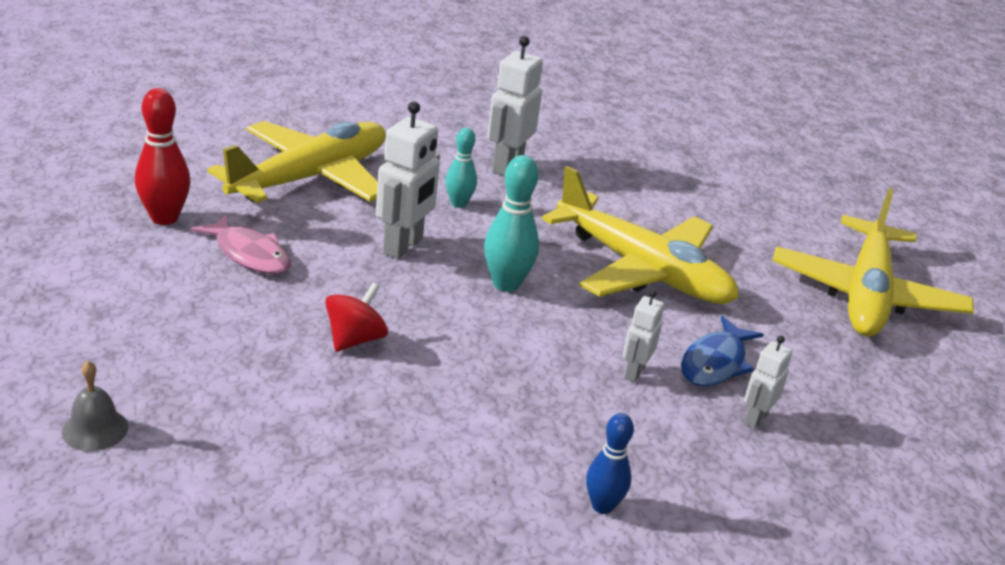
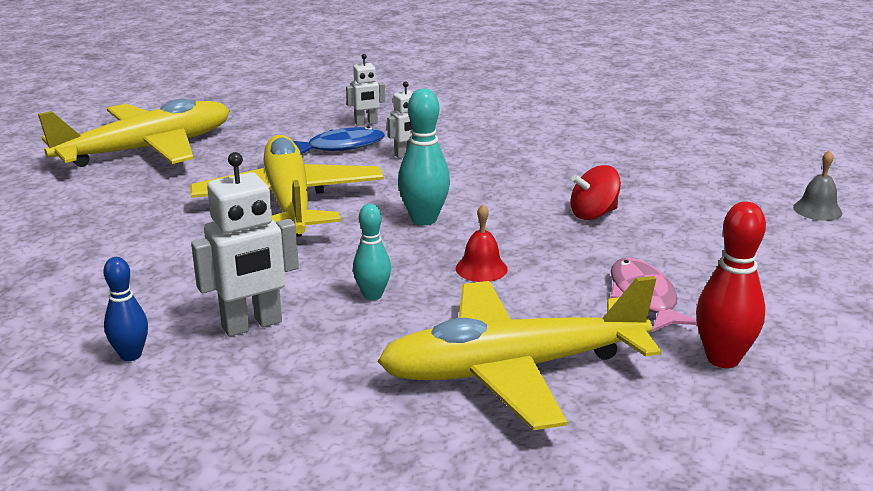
camera: 140 degrees left, 5 degrees down
(403, 246) = (481, 268): white robot -> red bell
(602, 506) = (514, 118): blue bowling pin -> blue bowling pin (131, 355)

